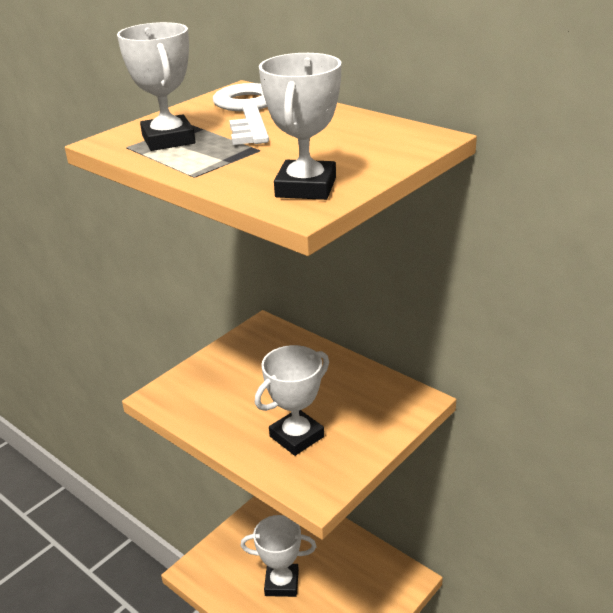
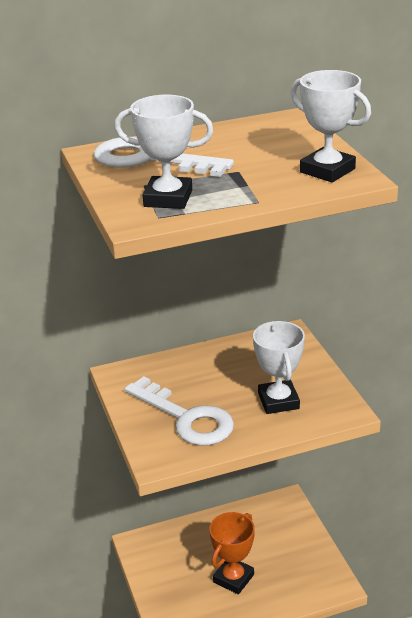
camera: 60 degrees left, 0 degrees up
(228, 389) = (186, 418): none -> white key
(282, 583) = (233, 578): white trophy -> orange trophy

